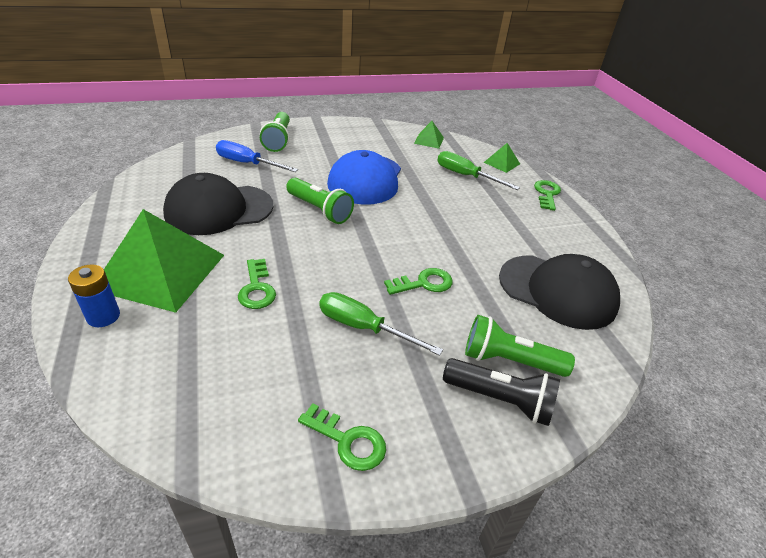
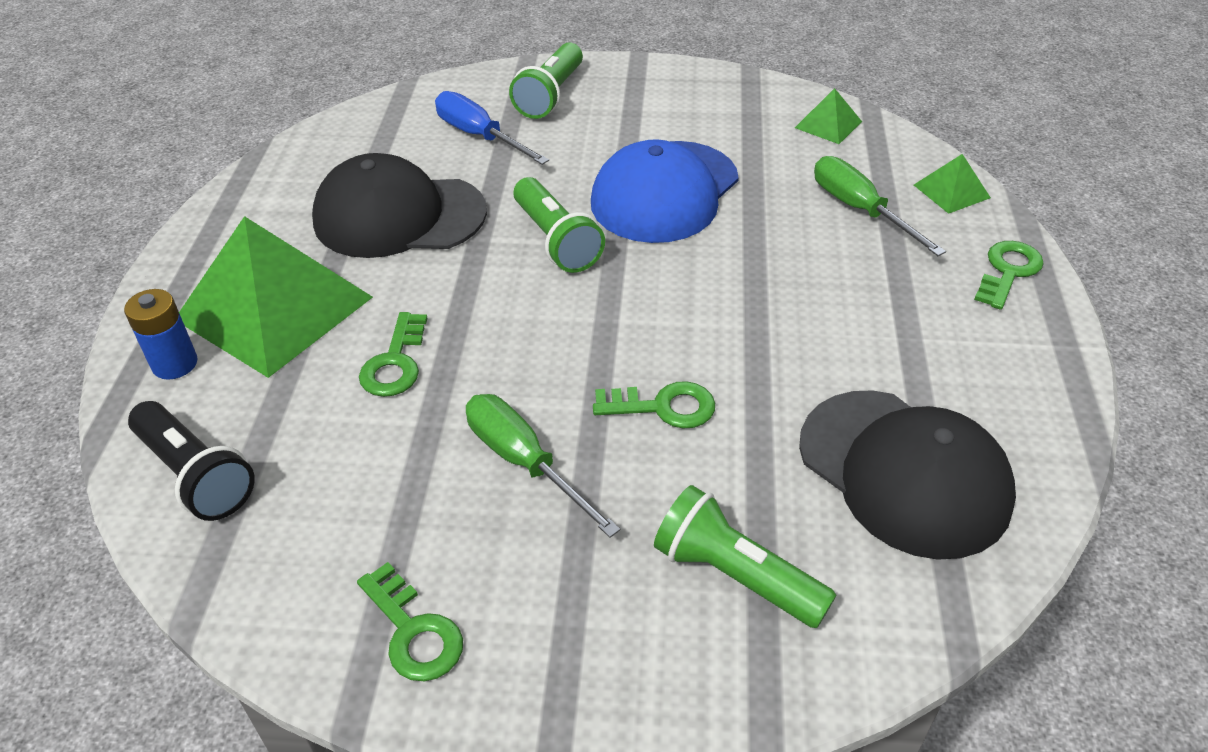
camera: 25 degrees right, 5 degrees up
(500, 400) = (680, 635): black flashlight -> black flashlight (196, 475)

